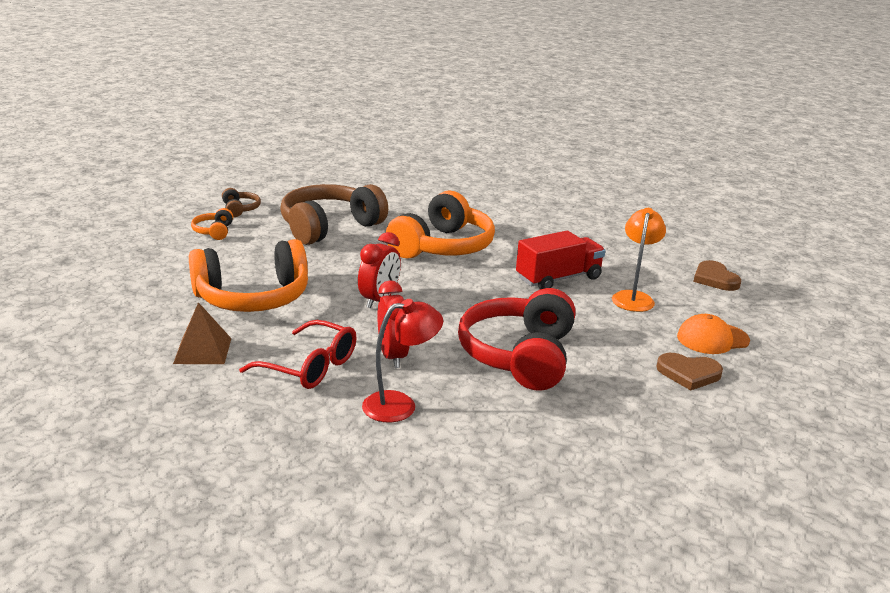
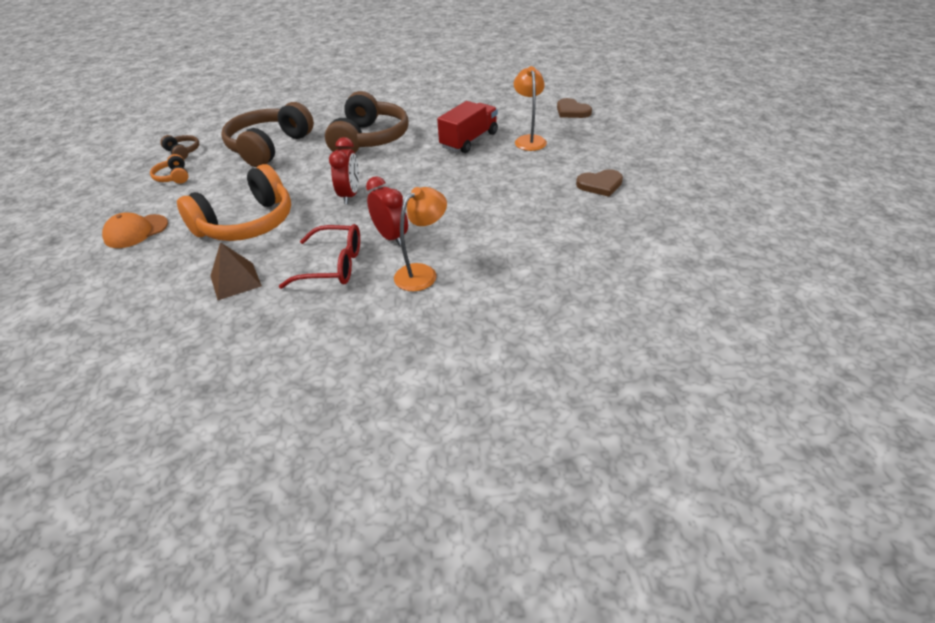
camera: 20 degrees left, 15 degrees up
(400, 405) = (422, 273): red lamp -> orange lamp
(442, 247) = (369, 139): orange headphones -> brown headphones
(520, 356) = (482, 207): red headphones -> none
(712, 338) = (598, 155): orange cap -> orange cap (136, 231)

